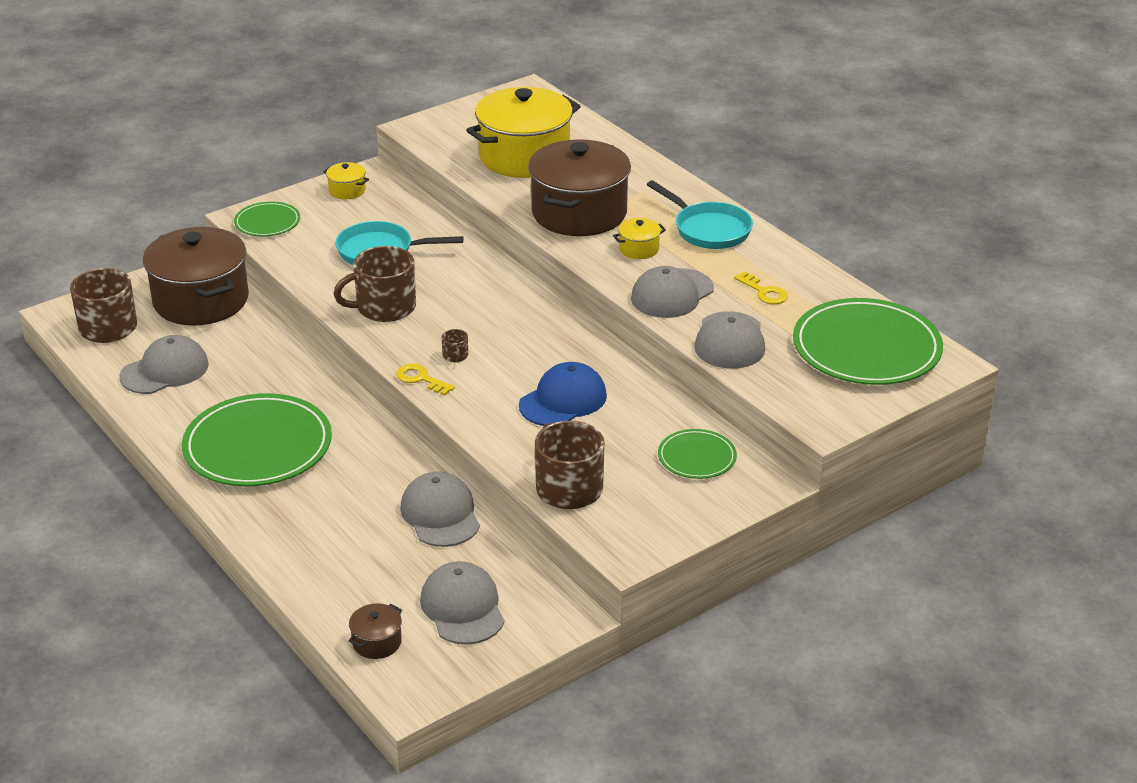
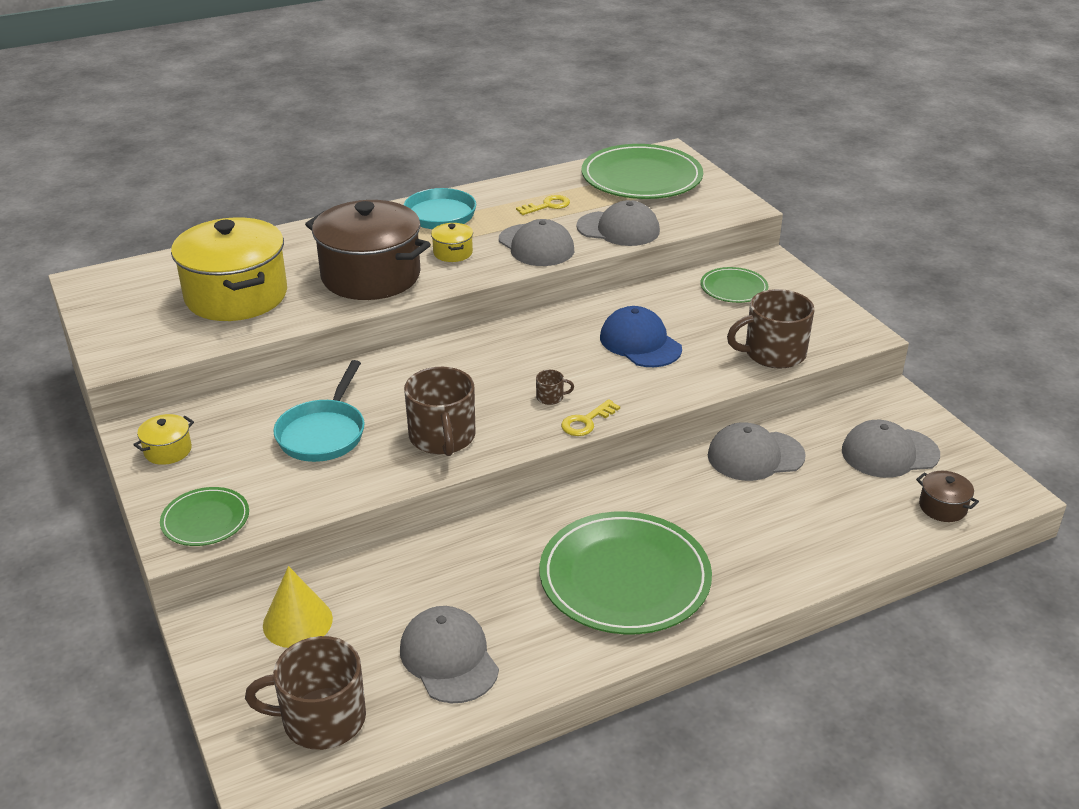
camera: 80 degrees left, 0 degrees up
(201, 300) = (297, 622): brown pot -> yellow cone

